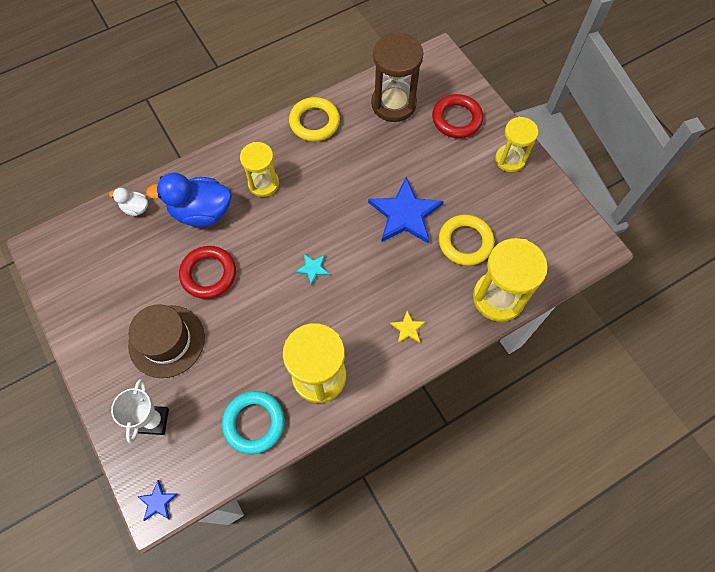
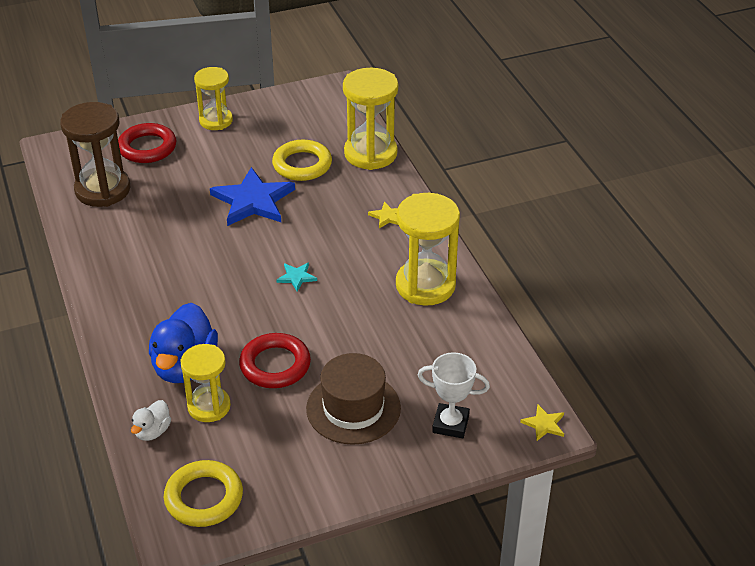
camera: 80 degrees left, 25 degrees down
(157, 502) = (544, 424): blue star -> yellow star
(254, 423) = (468, 340): turquoise ring -> none
(263, 183) = (166, 307): yellow hourglass -> yellow hourglass (209, 406)
(314, 122) = (96, 255): yellow ring -> yellow ring (204, 498)

